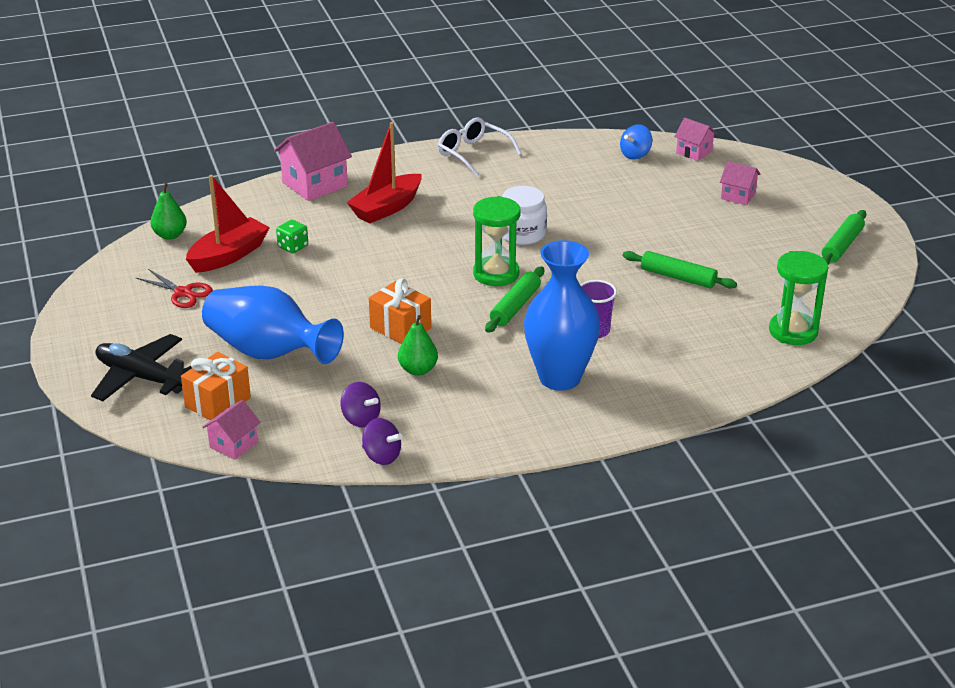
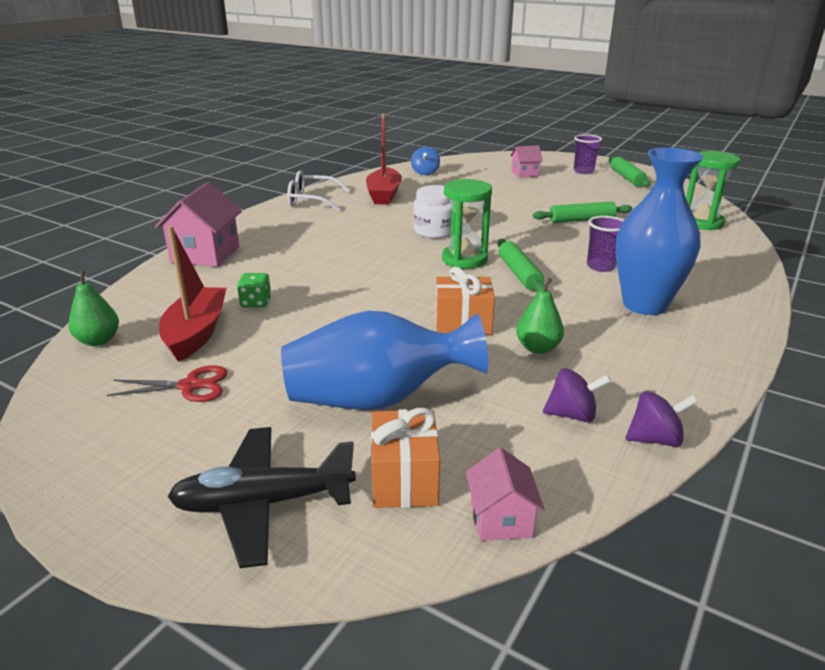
camera: 40 degrees left, 5 degrees down
(386, 208) = (299, 249): red boat -> red boat (384, 195)
(694, 152) = (457, 163): pink house -> none
(812, 217) = (583, 171): none -> purple cup

